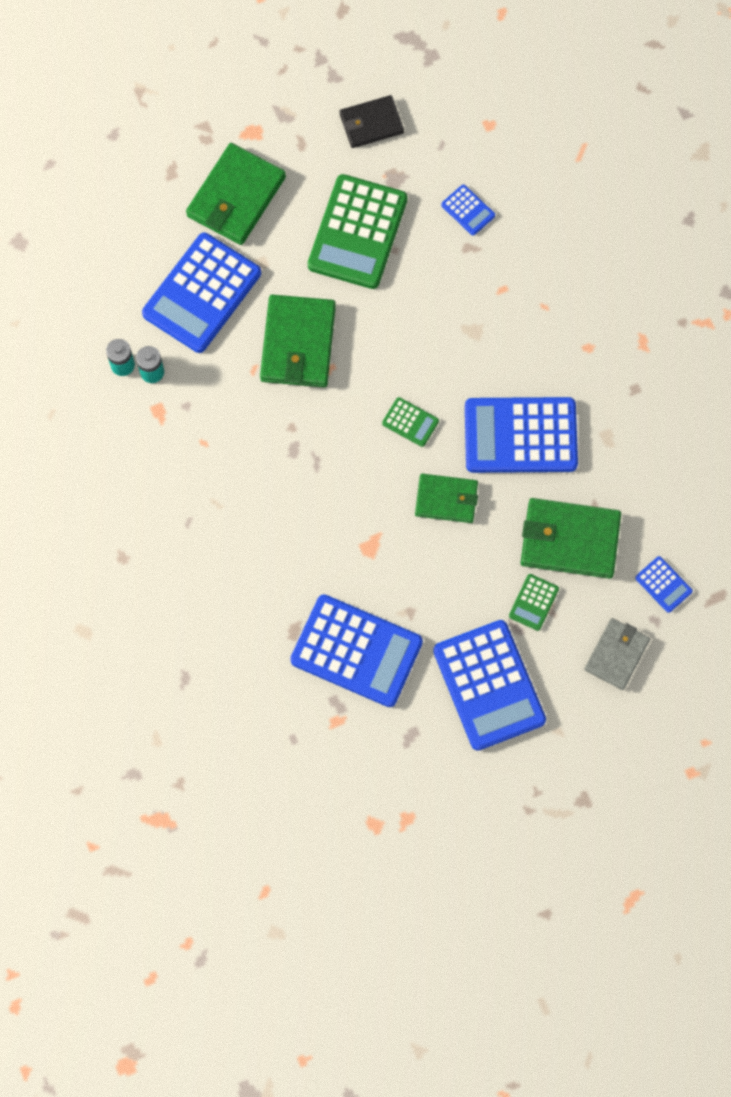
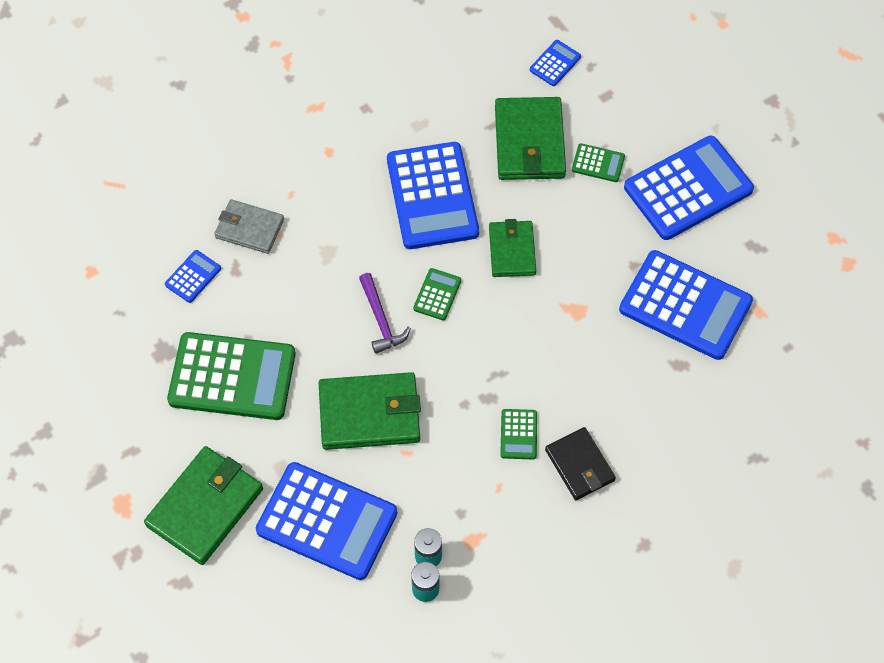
camera: 100 degrees left, 10 degrees down
(236, 197) = (205, 507): green wallet -> green wallet turned 75 degrees counterclockwise
(251, 469) = (518, 434): none -> green calculator
(356, 651) = (685, 305): blue calculator -> blue calculator turned 105 degrees clockwise
(371, 123) = (100, 384): black wallet -> black wallet (580, 465)
(393, 367) = (381, 319): none -> purple hammer
(616, 654) = (631, 91): grey wallet -> grey wallet (249, 228)

